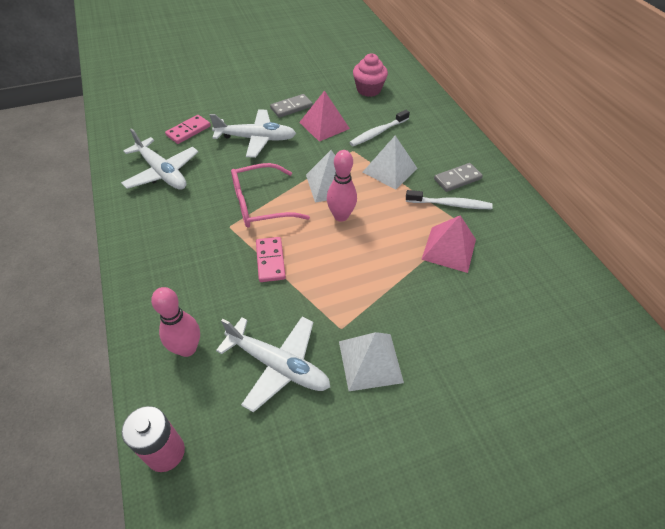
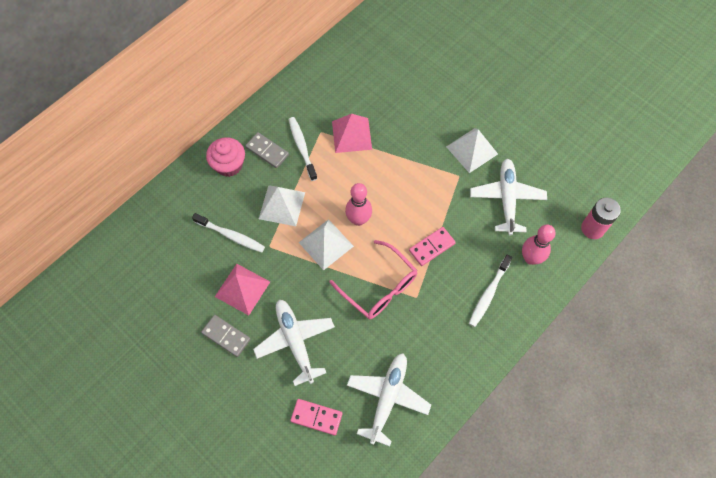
camera: 115 degrees left, 15 degrees up
(183, 285) = (488, 293): none -> white toothbrush
(368, 90) = (157, 274): pink cupcake -> pink cupcake (229, 165)

